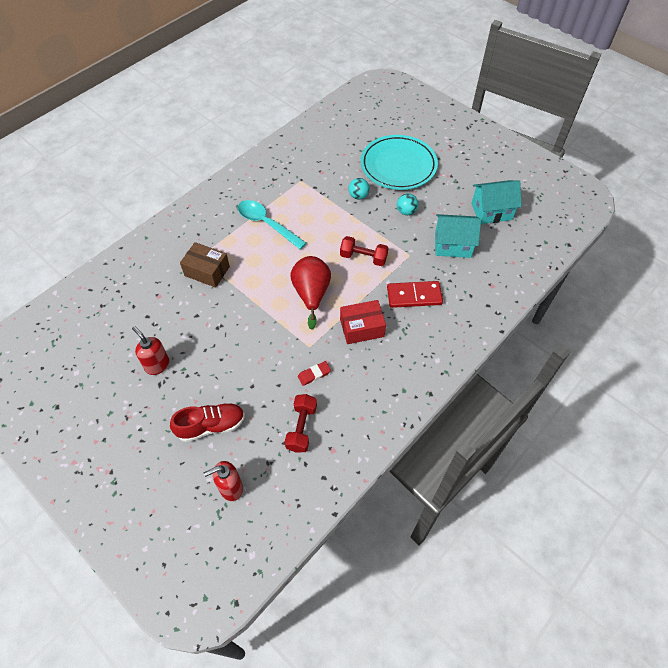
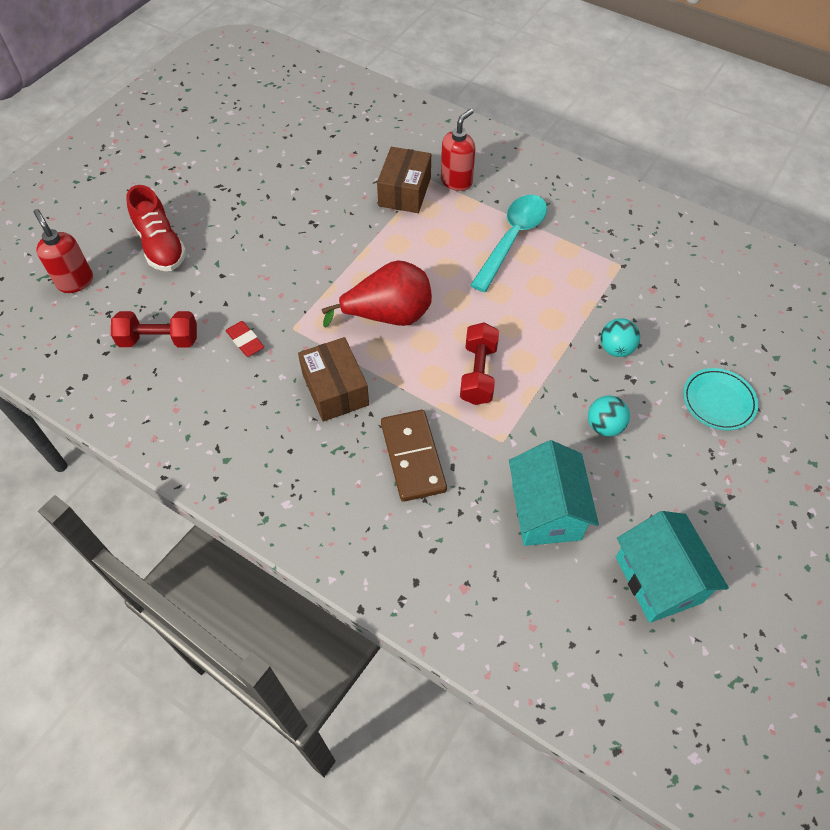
camera: 80 degrees right, 0 degrees up
(157, 365) = (246, 177): red soap dispenser -> red soap dispenser (456, 181)
(362, 328) = (335, 389): red box -> brown box
(398, 165) = (718, 401): turquoise plate -> turquoise plate, size x0.48
(414, 296) = (412, 457): red domino -> brown domino

